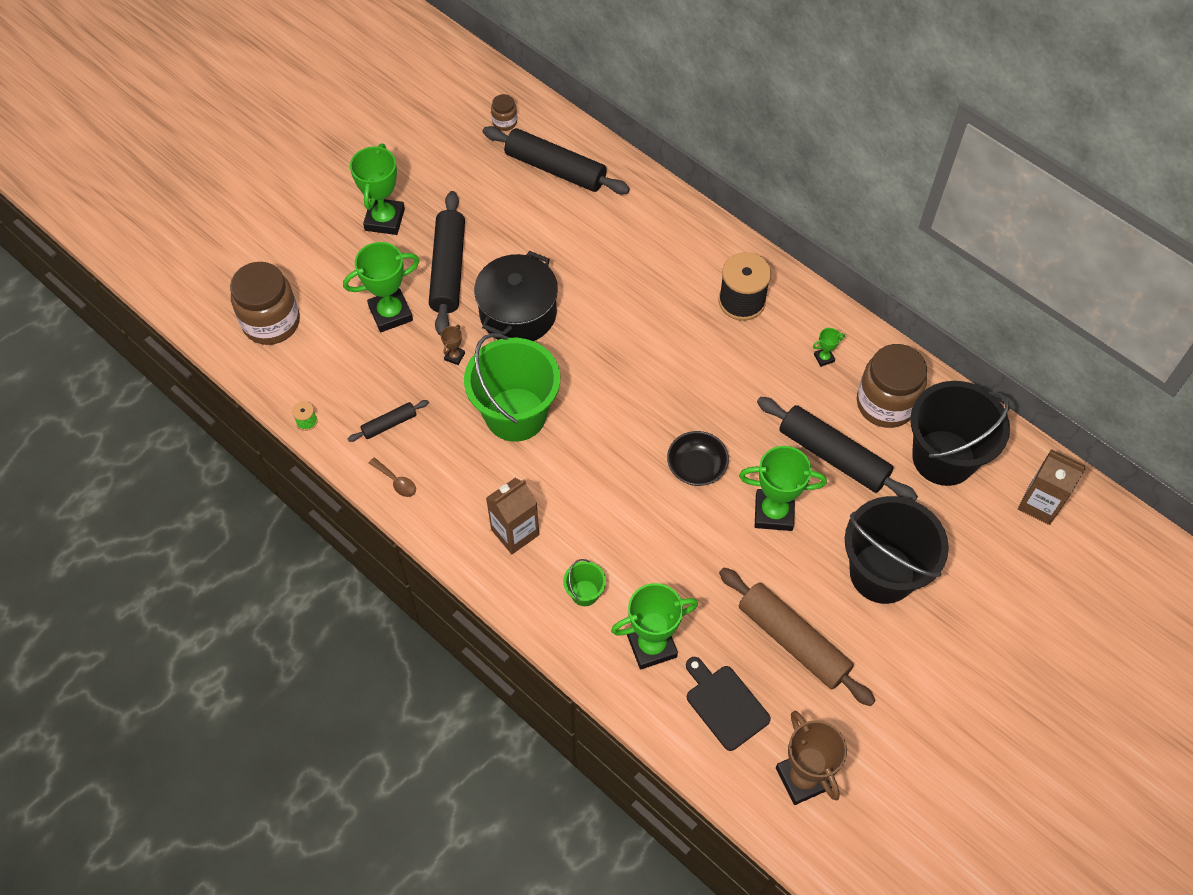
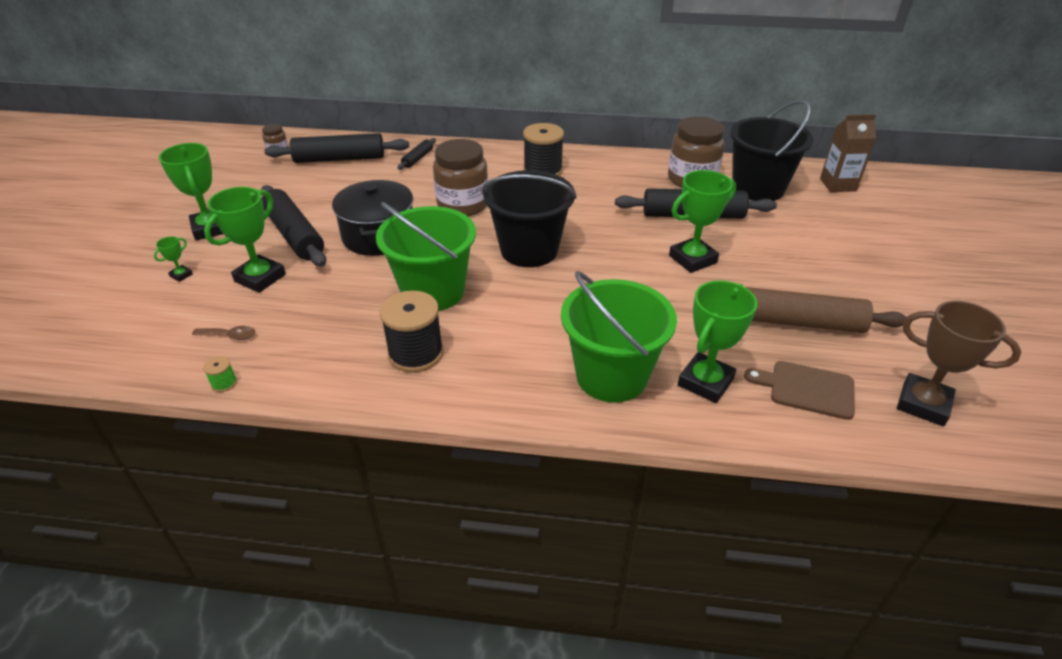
camera: 35 degrees left, 20 degrees down
(271, 322) = (134, 330): brown jar -> brown jar (463, 205)
(389, 424) = (317, 347): black rolling pin -> black rolling pin (417, 158)
(396, 481) = (358, 384): brown spoon -> brown spoon (230, 335)
(454, 356) = (344, 280): brown trophy -> none
(456, 476) = (416, 353): none -> black spool
(515, 532) = (507, 365): brown carton -> none
(584, 593) = (611, 376): green bucket -> green bucket, size x2.35
(696, 467) = (609, 260): black bowl -> none
(725, 704) = (807, 389): black cutting board -> brown cutting board
(824, 358) = (627, 175): green trophy -> green trophy (181, 275)
(882, 573) = (801, 257): black bucket -> black bucket (529, 250)

